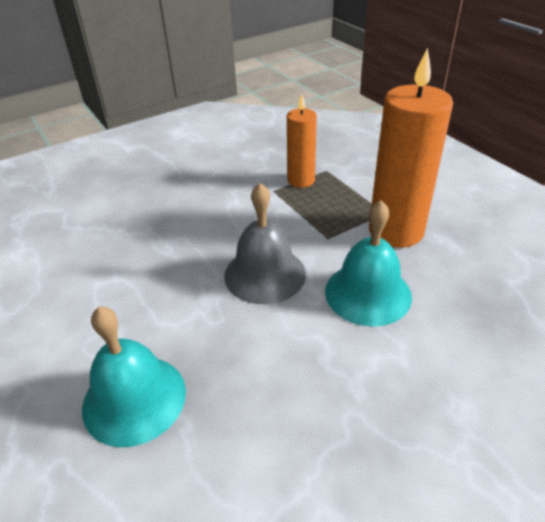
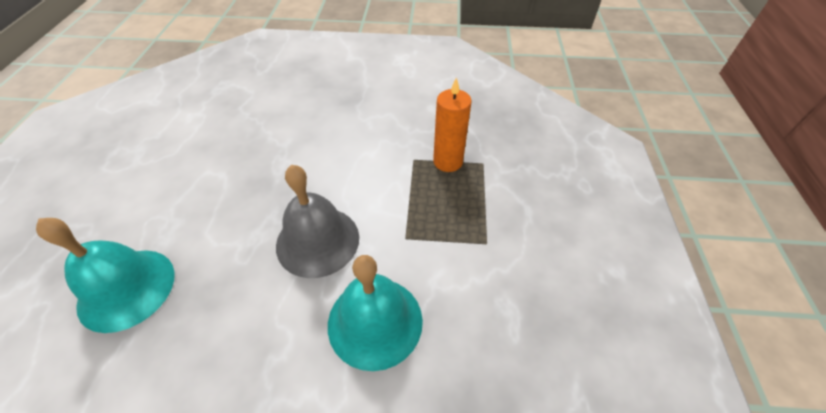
camera: 35 degrees right, 10 degrees up
(396, 231) = (474, 271): orange candle -> none

